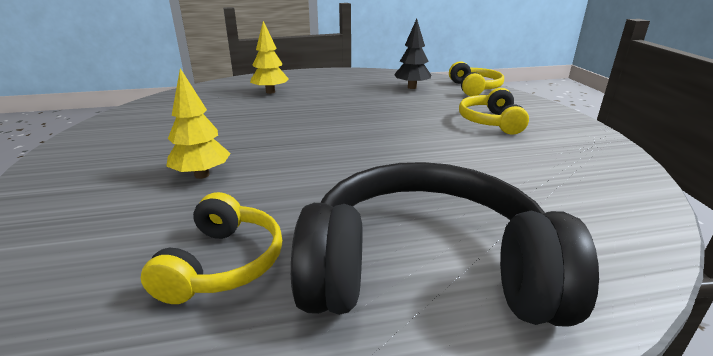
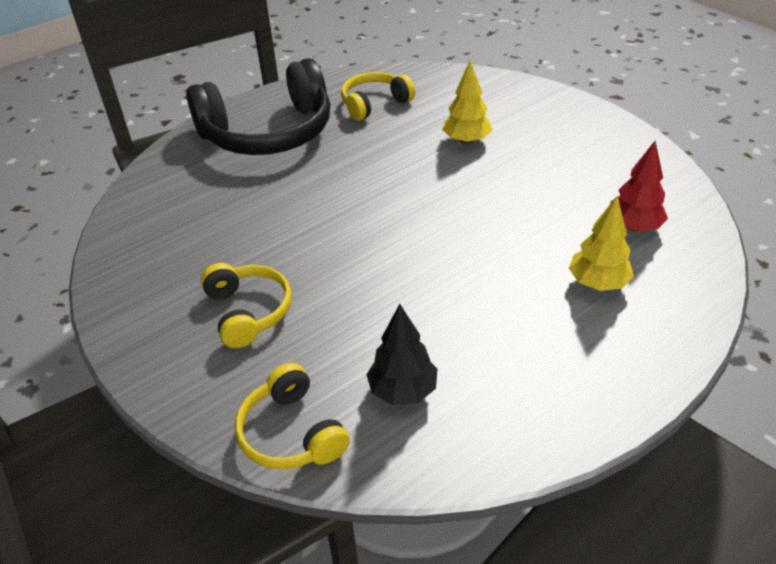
camera: 155 degrees right, 15 degrees up
(206, 102) = (633, 227): none -> red tree
(223, 263) = (374, 104): yellow headphones -> yellow headphones turned 75 degrees clockwise

